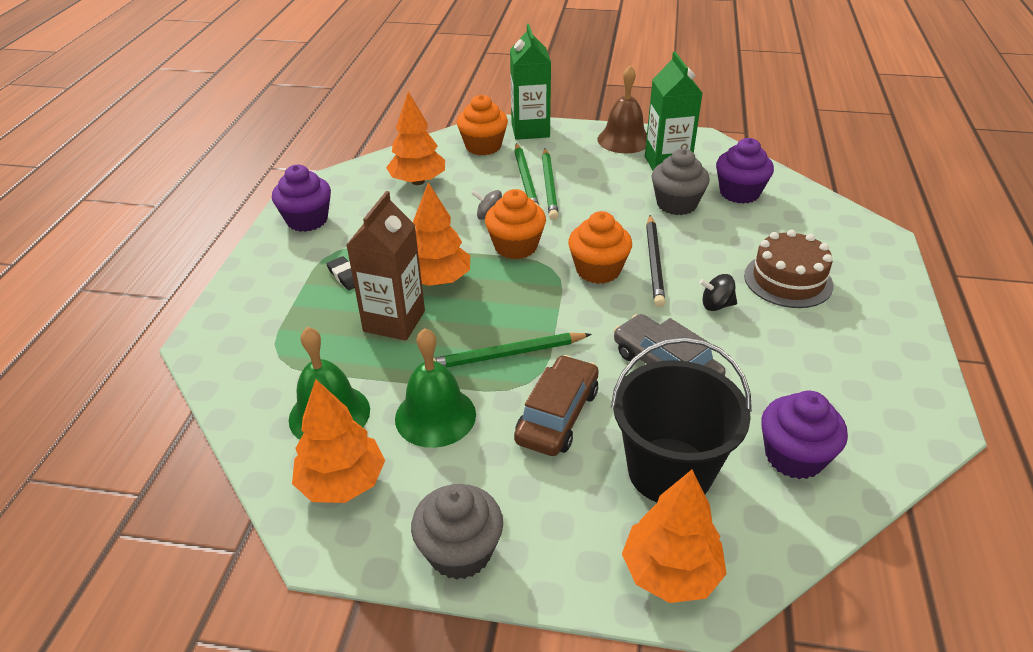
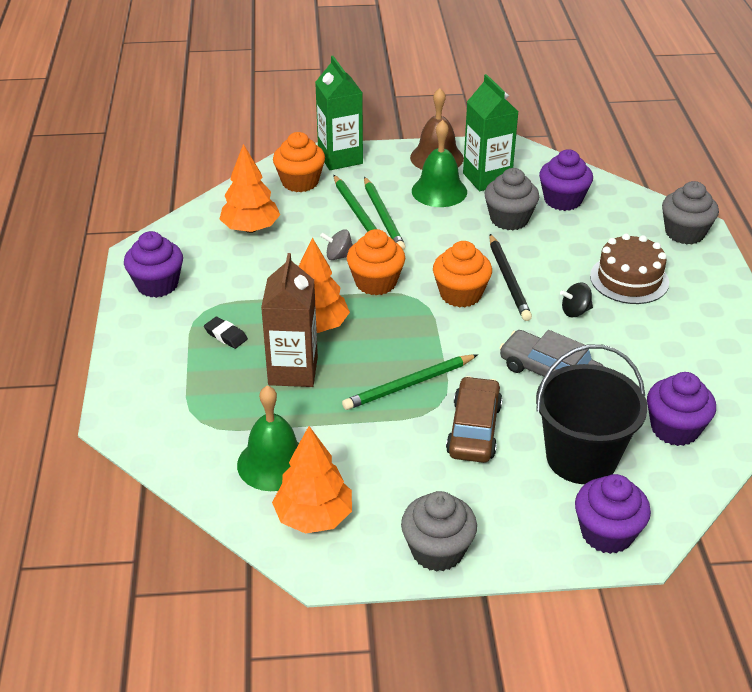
camera: 15 degrees left, 0 degrees up
(435, 416) = (369, 448): green bell -> green bell (439, 191)
(670, 572) = (607, 533): orange tree -> purple cupcake
(865, 241) = (684, 233): none -> grey cupcake

